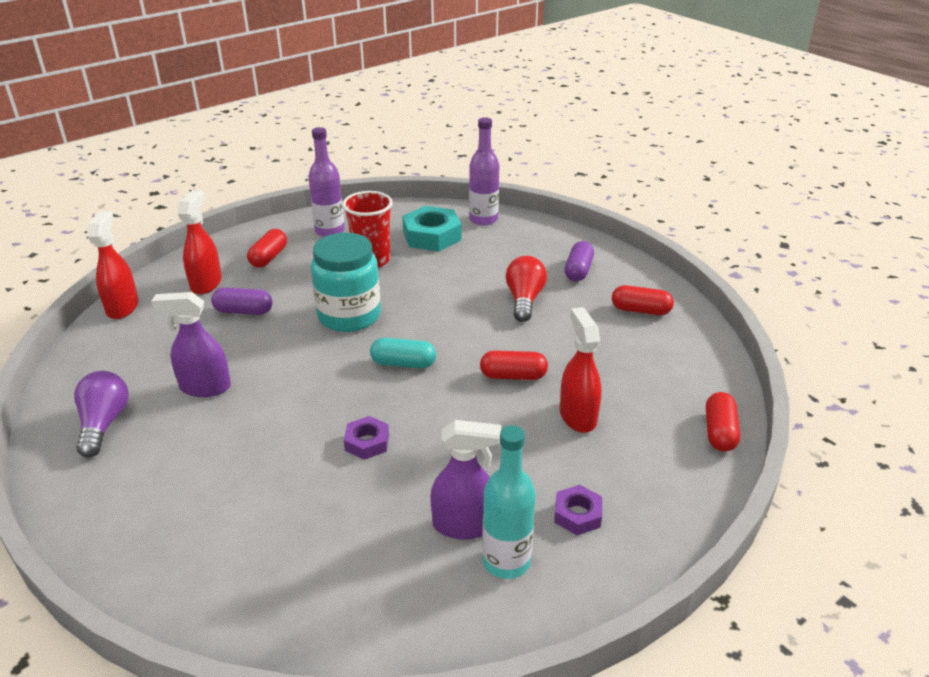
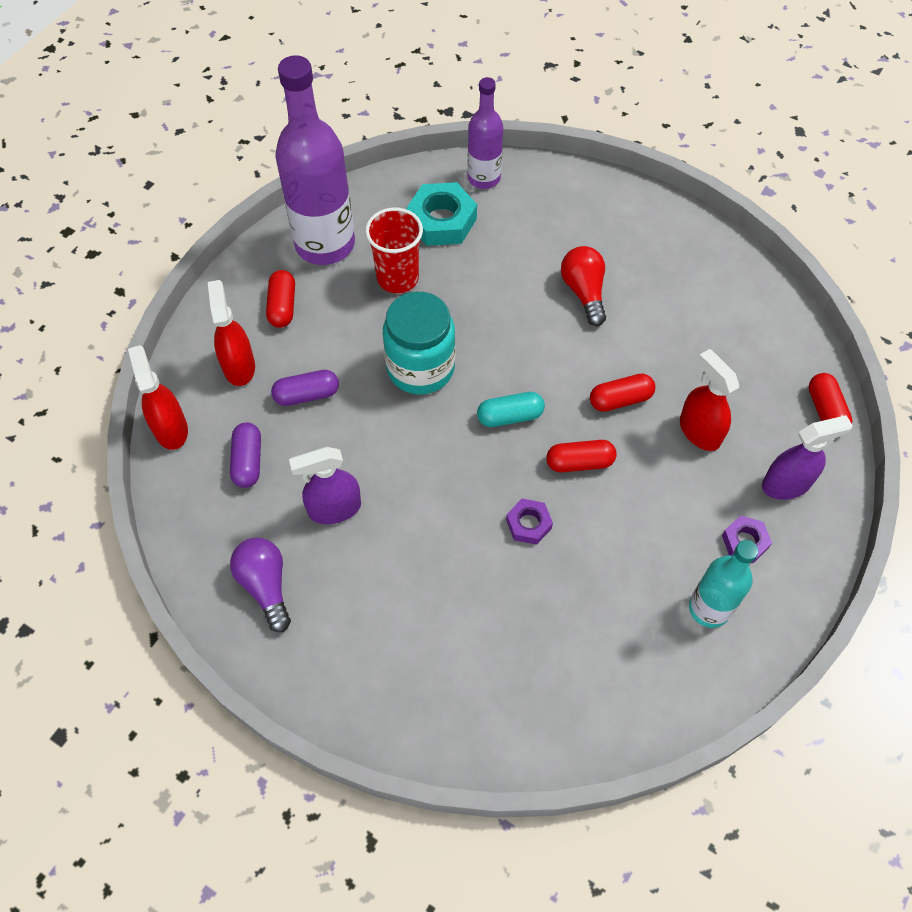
camera: 20 degrees left, 25 degrees up
(330, 231) = (325, 244): purple bottle -> purple bottle, size x1.76
(464, 525) = (658, 585): purple spray bottle -> purple spray bottle (786, 484)
(578, 270) = (618, 233): purple capsule -> purple capsule (248, 461)
(640, 310) = (701, 274): red capsule -> red capsule (579, 462)

